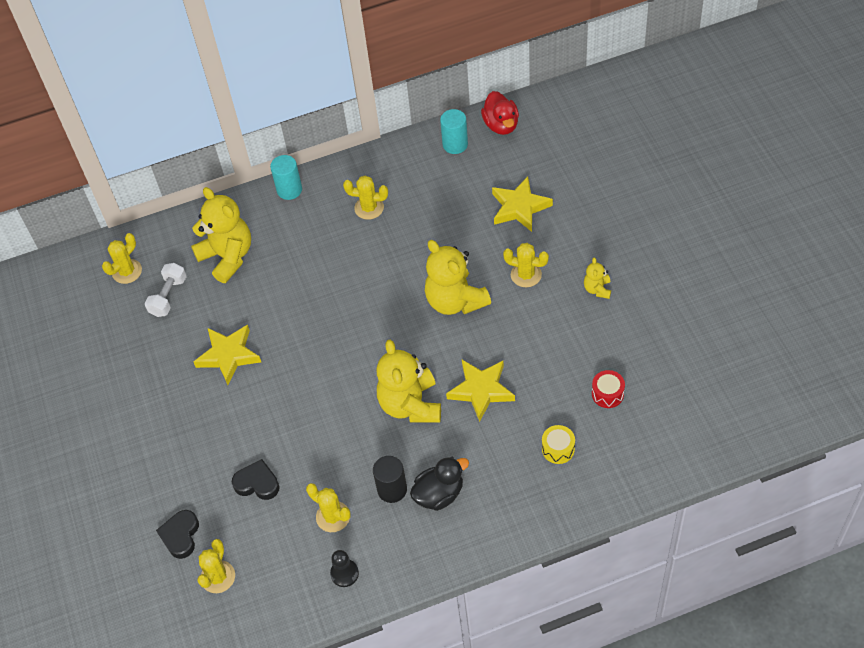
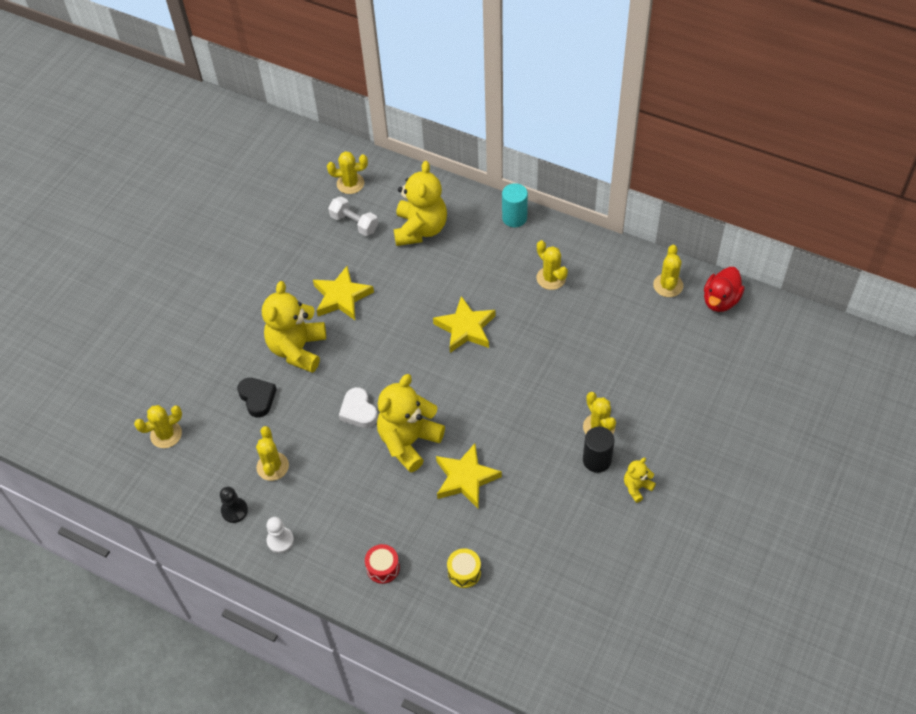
camera: 45 degrees right, 0 degrees up
(168, 296) = (354, 223): white dumbbell -> white dumbbell turned 60 degrees clockwise
(180, 536) = (178, 386): black heart -> none
(347, 419) = (358, 411): none -> white heart
(392, 489) = (328, 486): black cylinder -> black cylinder (597, 460)
(406, 558) = (280, 540): none -> white pawn
(439, 494) = (351, 520): black duck -> none
(455, 144) = (668, 285): turquoise cylinder -> yellow cactus
(455, 301) = (527, 398): yellow teddy bear -> yellow teddy bear (297, 349)
(519, 207) = (656, 374): yellow star -> yellow star (465, 328)
(607, 394) = (547, 569): red drum -> red drum (383, 568)

